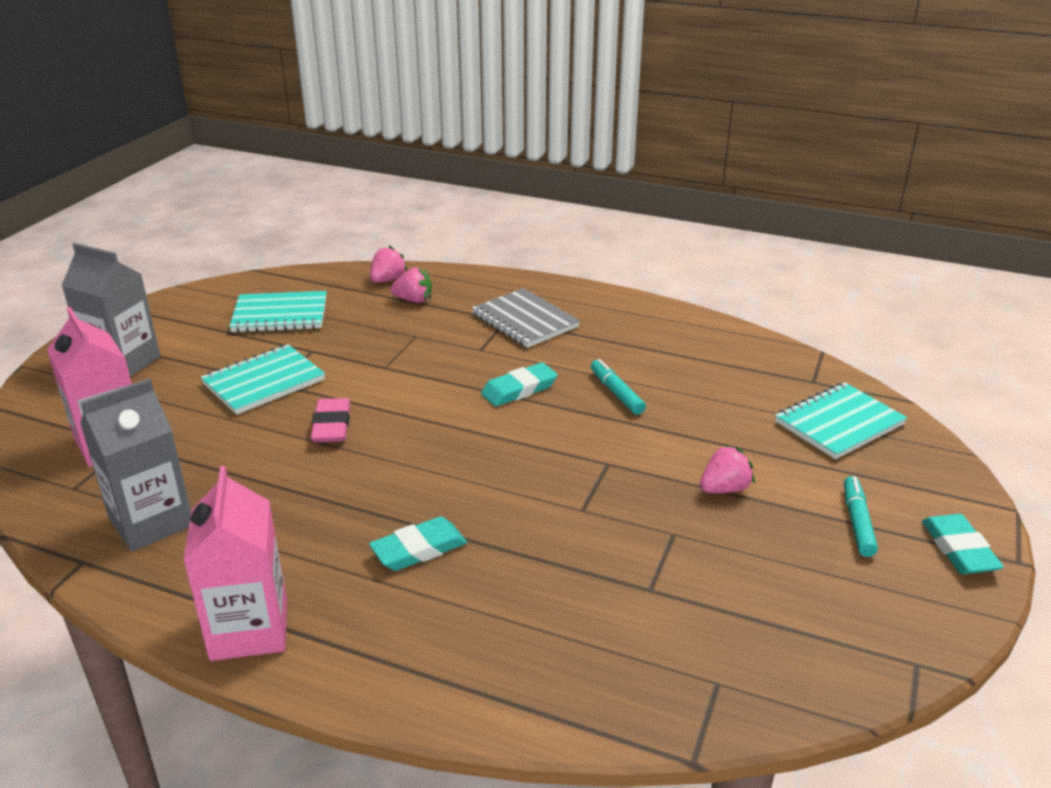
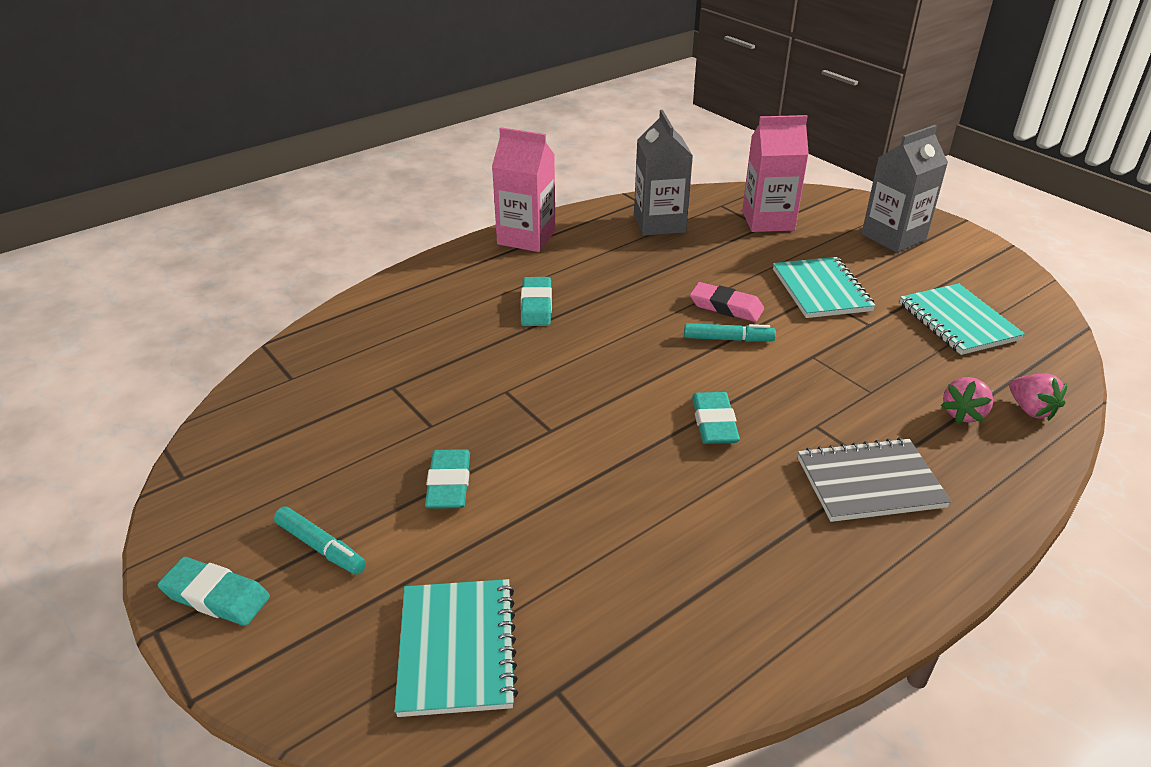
camera: 120 degrees right, 5 degrees up
(280, 315) = (958, 322): turquoise notebook -> turquoise notebook turned 45 degrees counterclockwise
(616, 393) = (660, 488): turquoise marker -> turquoise marker (728, 339)
(724, 489) = (449, 484): pink strawberry -> turquoise eraser

